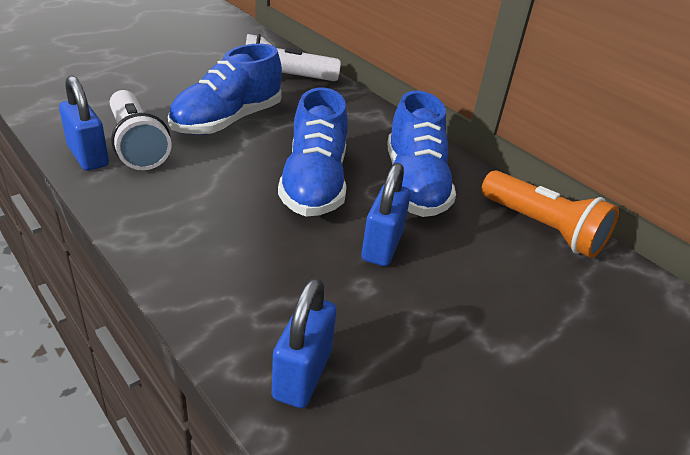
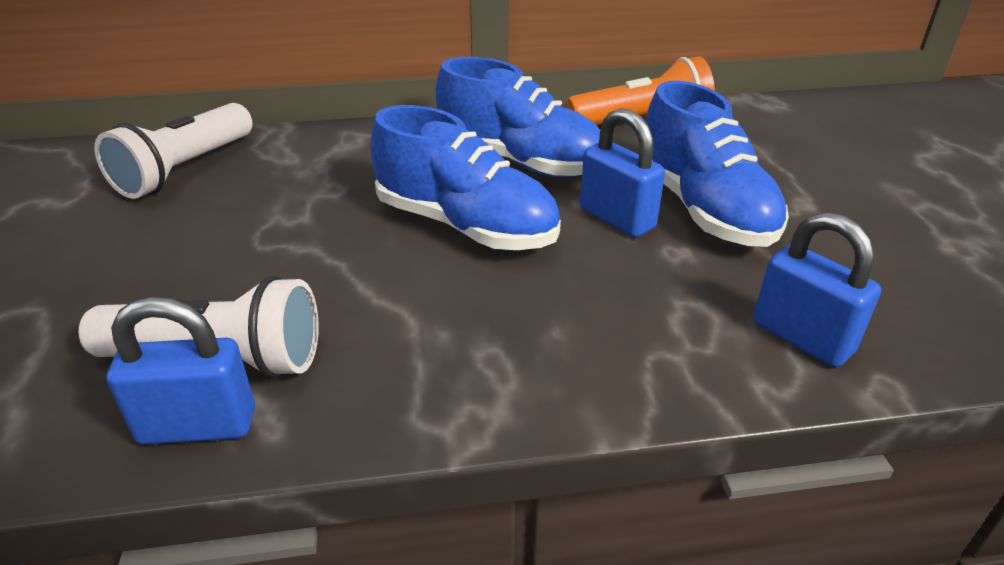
camera: 55 degrees left, 0 degrees up
(227, 121) = (245, 251): blue shoe -> blue shoe (703, 208)

